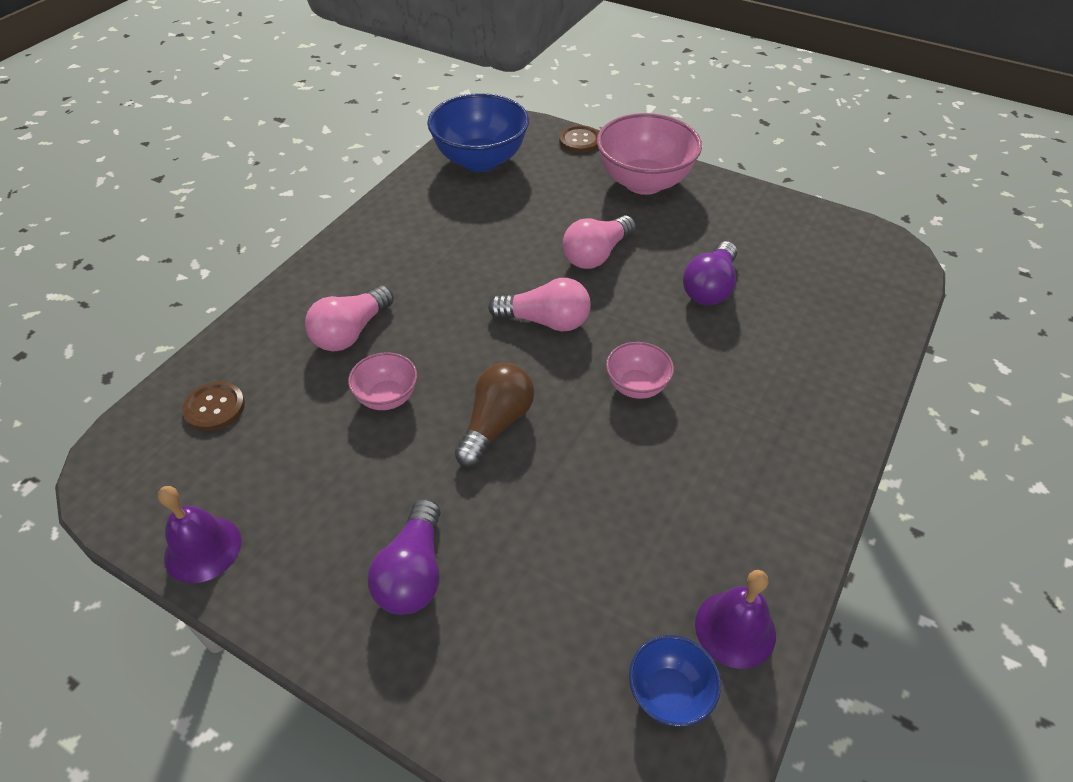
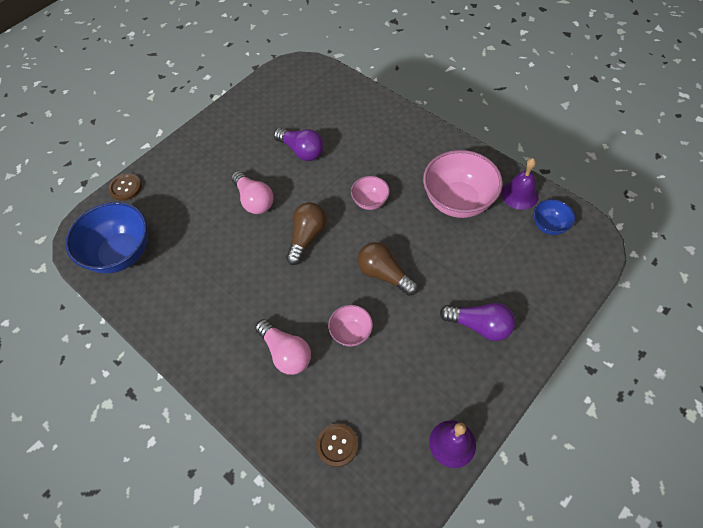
camera: 75 degrees left, 10 degrees up
(545, 321) = (307, 237): pink light bulb -> brown light bulb
(644, 182) = (190, 161): pink bowl -> pink bowl (458, 201)

